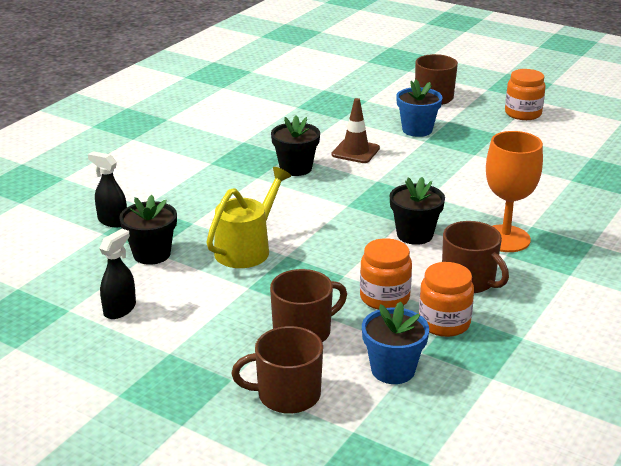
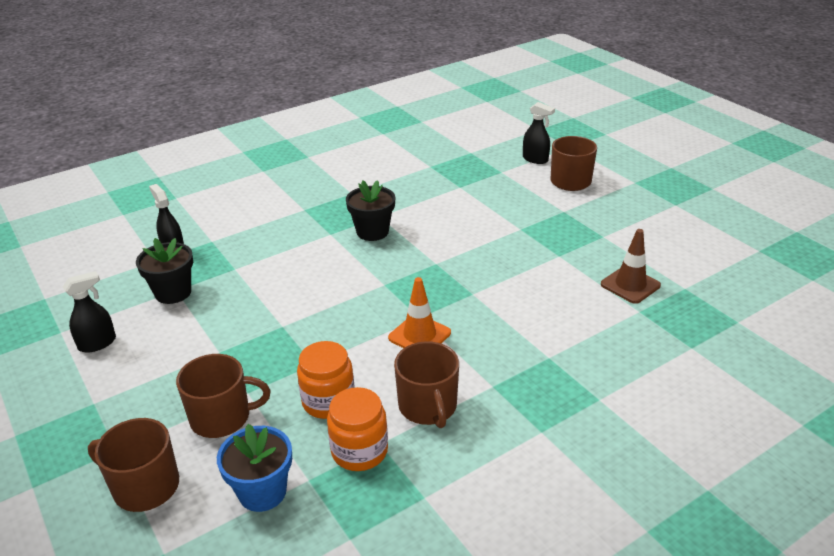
camera: 25 degrees right, 5 degrees up
(247, 249) = (254, 309): yellow watering can -> none
(355, 151) = (443, 226): brown traffic cone -> brown traffic cone (630, 285)
(387, 85) = (535, 159): none -> black spray bottle
(414, 235) = (419, 335): black flower pot -> orange traffic cone
(417, 130) = (523, 214): blue flower pot -> none
(505, 239) = (507, 366): orange goblet -> none
(523, 113) = (650, 218): orange jar -> none

